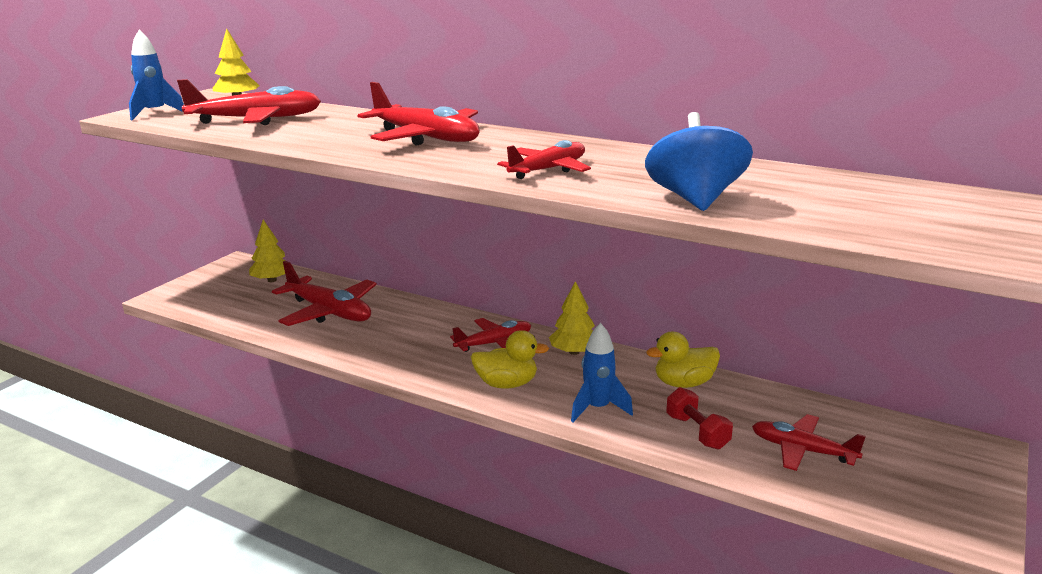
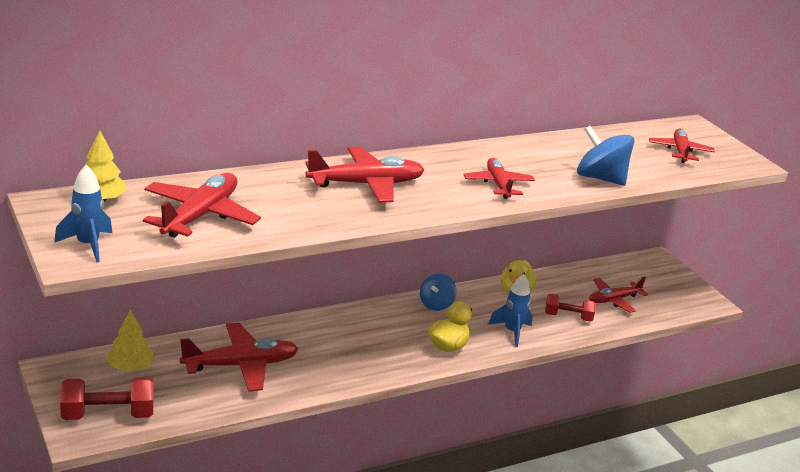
camera: 60 degrees left, 5 degrees up
(200, 296) = (108, 415): none -> red dumbbell
(494, 343) = (387, 324): red plane -> red plane (680, 151)
(574, 352) = (436, 304): yellow tree -> blue spinning top

